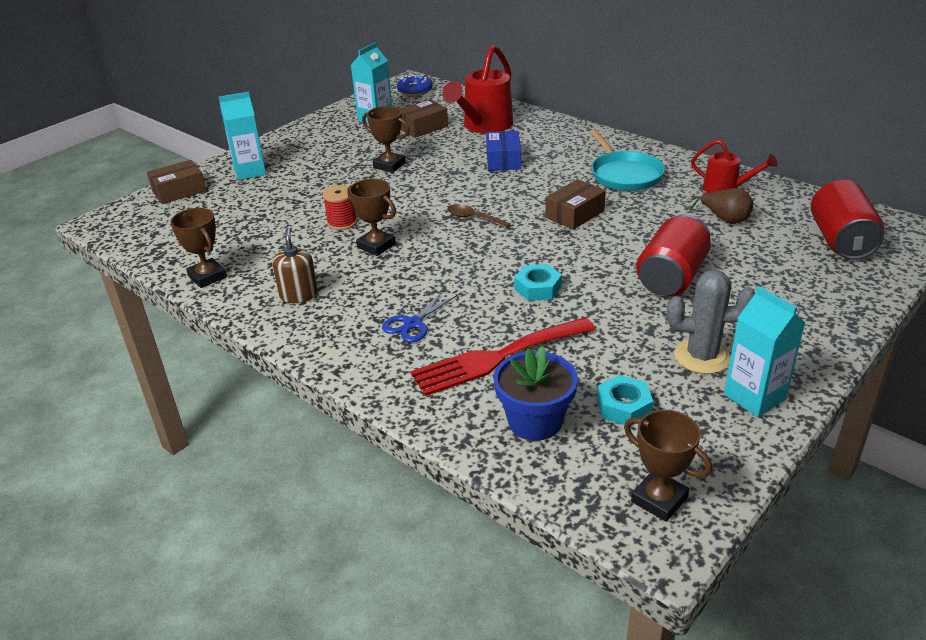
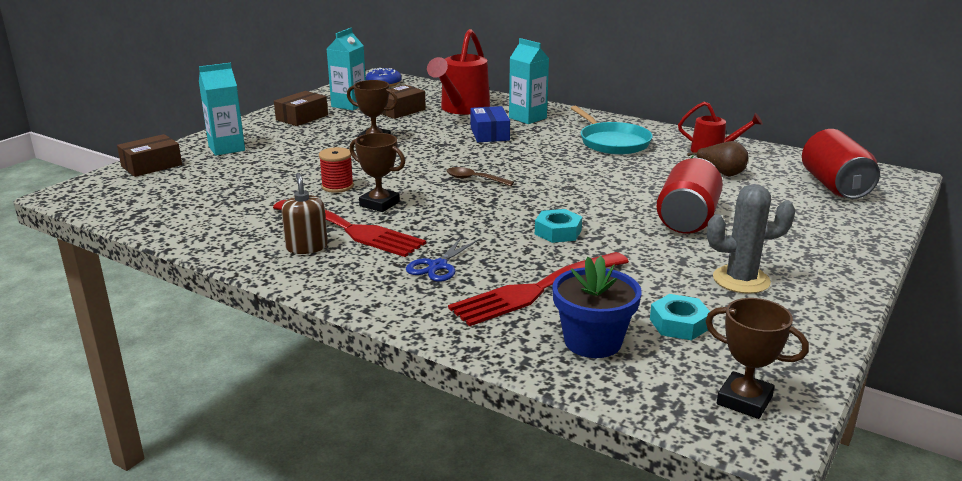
camera: 10 degrees left, 10 degrees down
(207, 277) = (200, 235): brown trophy -> none
(344, 276) = (352, 230): none -> red fork
(574, 214) = (574, 173): brown box -> brown box (302, 117)
(754, 397) = (804, 310): turquoise carton -> turquoise carton (527, 118)

